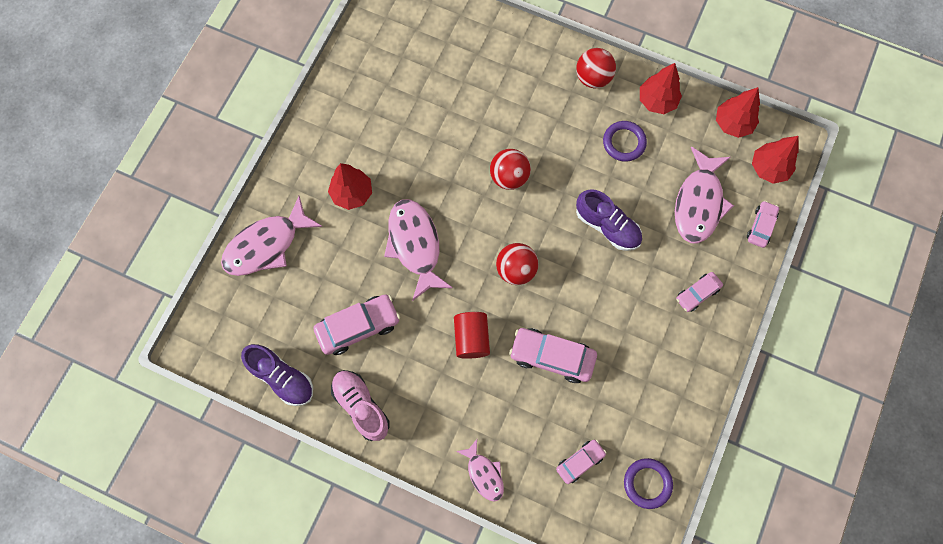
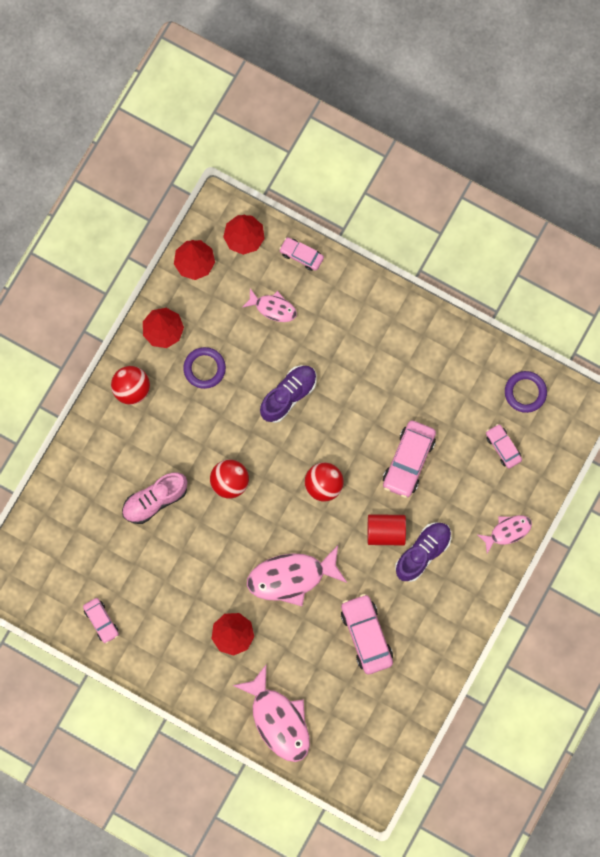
camera: 85 degrees left, 5 degrees up
(282, 377) = (408, 708): purple shoe -> purple shoe (423, 553)
(361, 406) = (440, 636): pink shoe -> pink shoe (155, 500)
(697, 293) = (360, 323): pink car -> pink car (101, 621)
(699, 203) = (273, 308): pink fish -> pink fish, size x0.56

